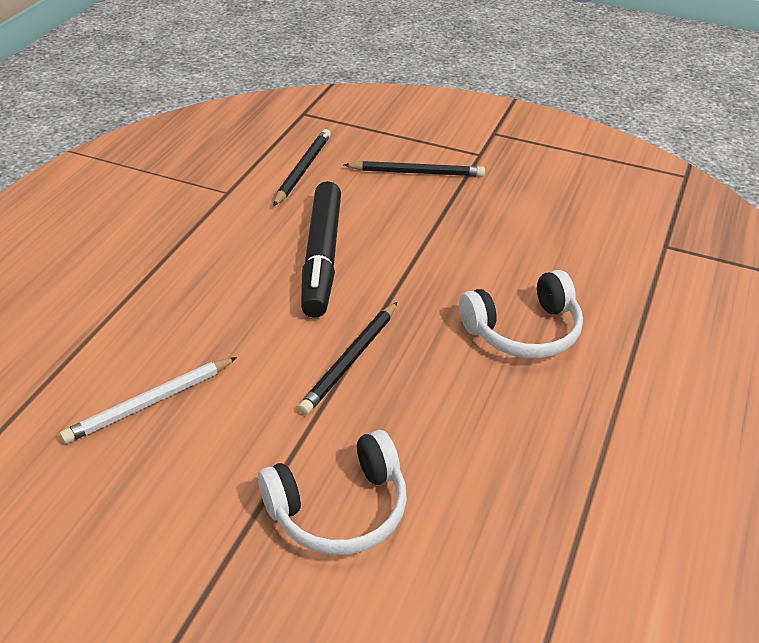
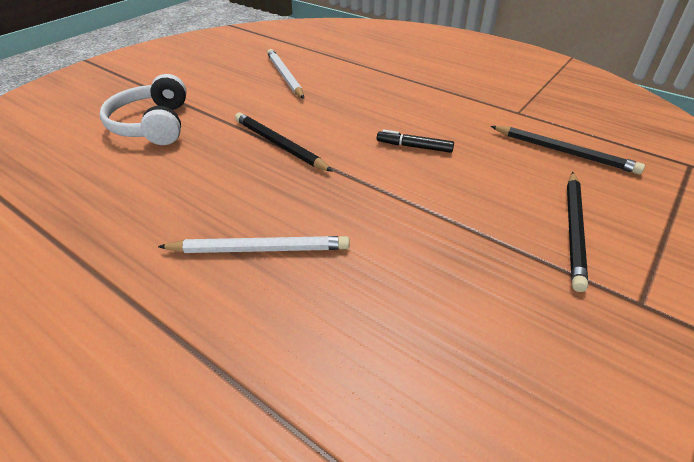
camera: 105 degrees right, 0 degrees up
(322, 257) = (414, 147): black marker -> black marker, size x0.44
(524, 331) = (259, 249): white headphones -> white pencil

